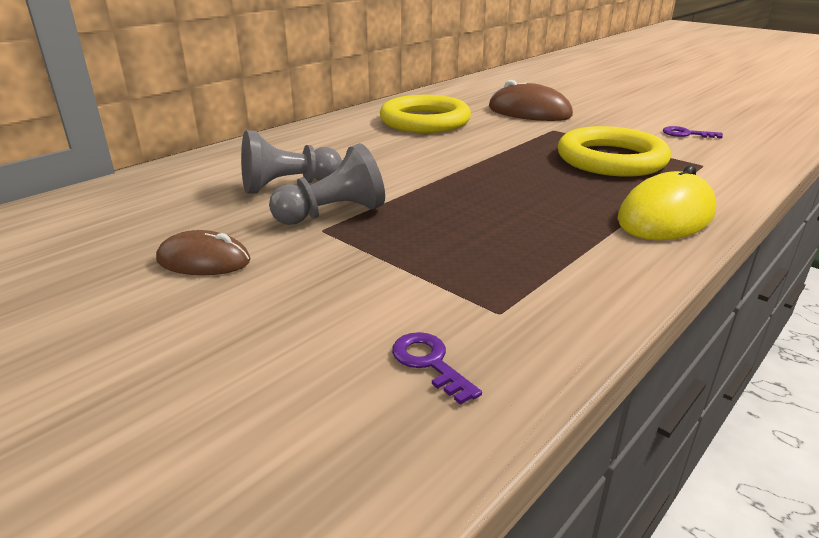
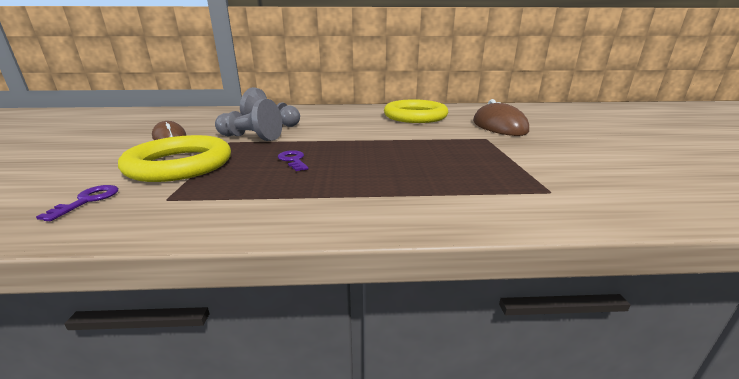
camera: 45 degrees right, 5 degrees down
(611, 159) = (473, 163): yellow ring -> yellow ring (180, 165)
(666, 216) = (401, 205): yellow mouse -> none
(686, 134) = (605, 169): purple key -> purple key (293, 160)

